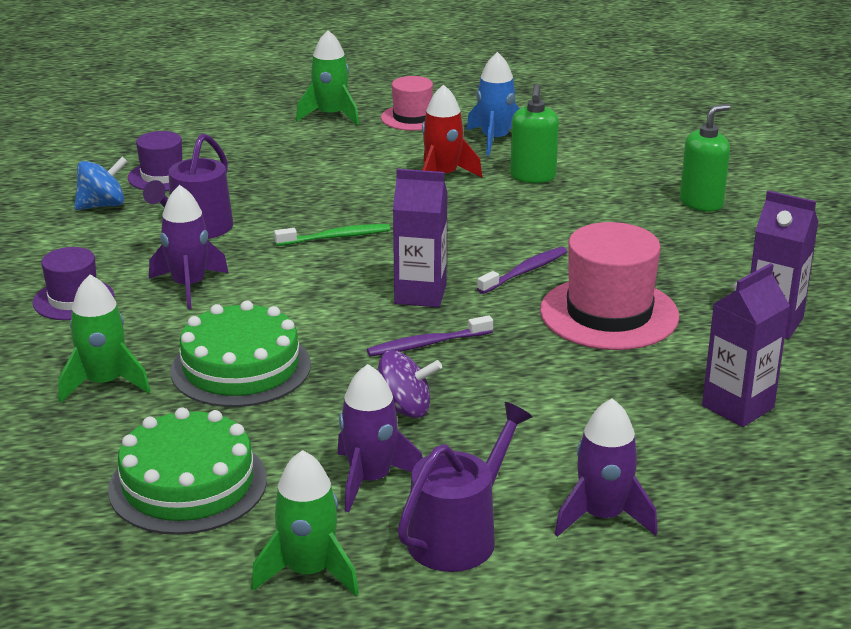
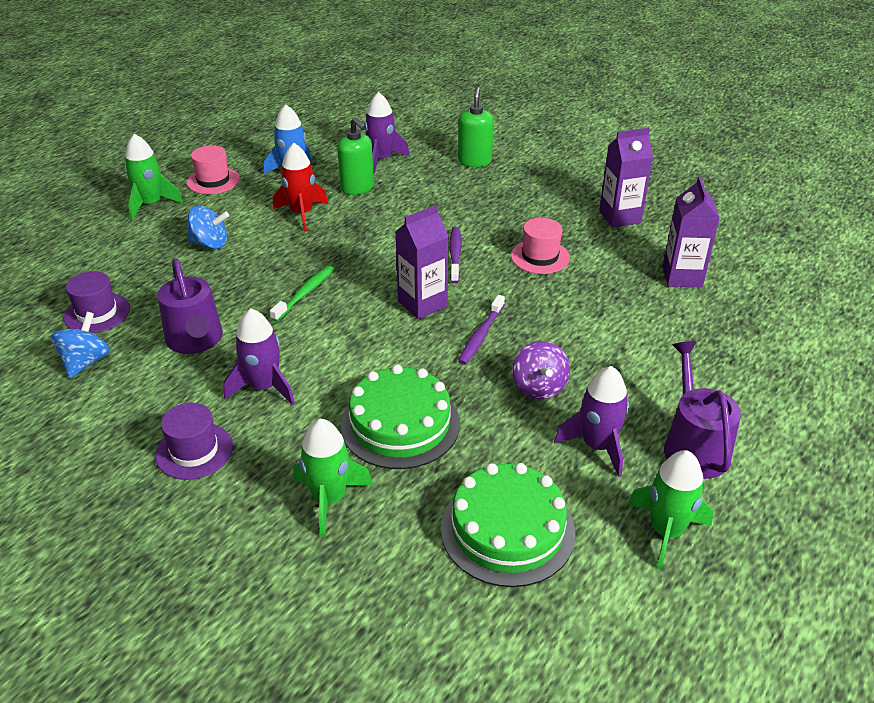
camera: 45 degrees left, 10 degrees up
(325, 165) = (210, 244): none -> blue spinning top
(404, 409) = (539, 387): purple spinning top -> purple spinning top turned 120 degrees clockwise
(602, 516) = (731, 383): purple rocket -> purple rocket (381, 160)
(609, 314) = (540, 257): pink hat -> pink hat, size x0.59

